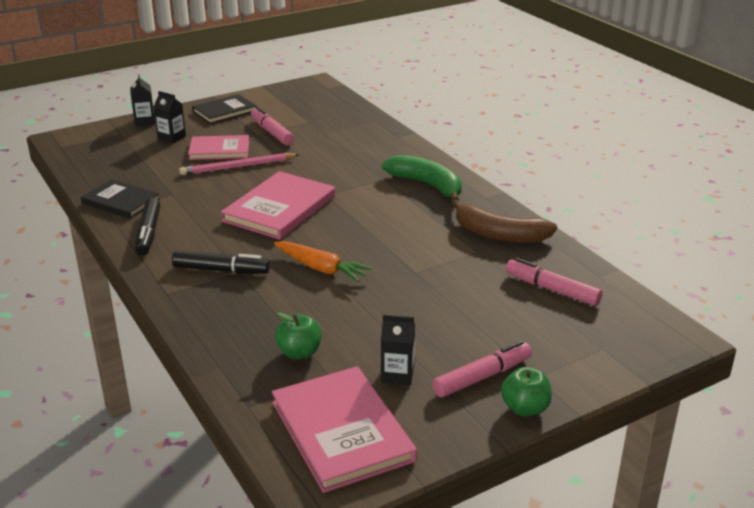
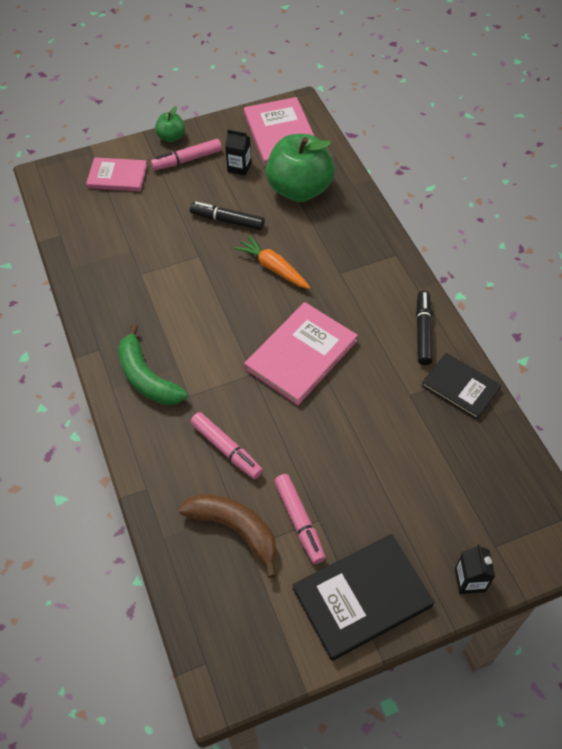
camera: 170 degrees left, 25 degrees up
(172, 138) = (426, 524): black carton -> none
(219, 150) = (364, 483): pink book -> pink book (117, 176)
(221, 270) = (355, 275): black marker -> black marker (228, 221)
(224, 111) = (362, 597): black book -> black book, size x1.55
(237, 167) = (342, 441): pink pencil -> none
(299, 353) = (299, 189): green apple -> green apple, size x2.14
(499, 234) = (112, 292): brown banana -> brown banana (235, 529)
(552, 289) = (103, 225): pink marker -> pink marker (226, 449)

